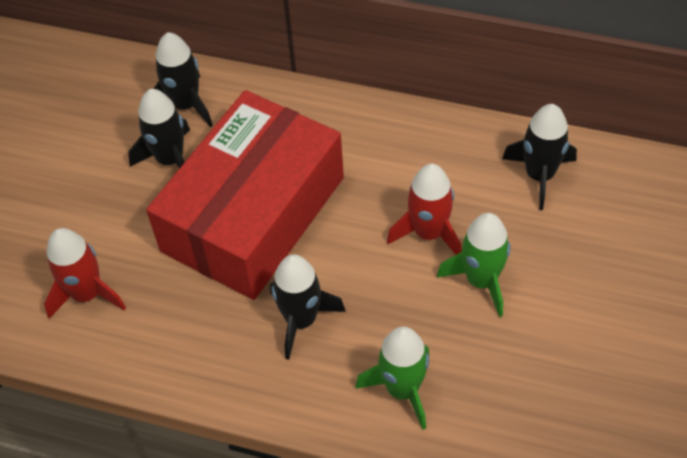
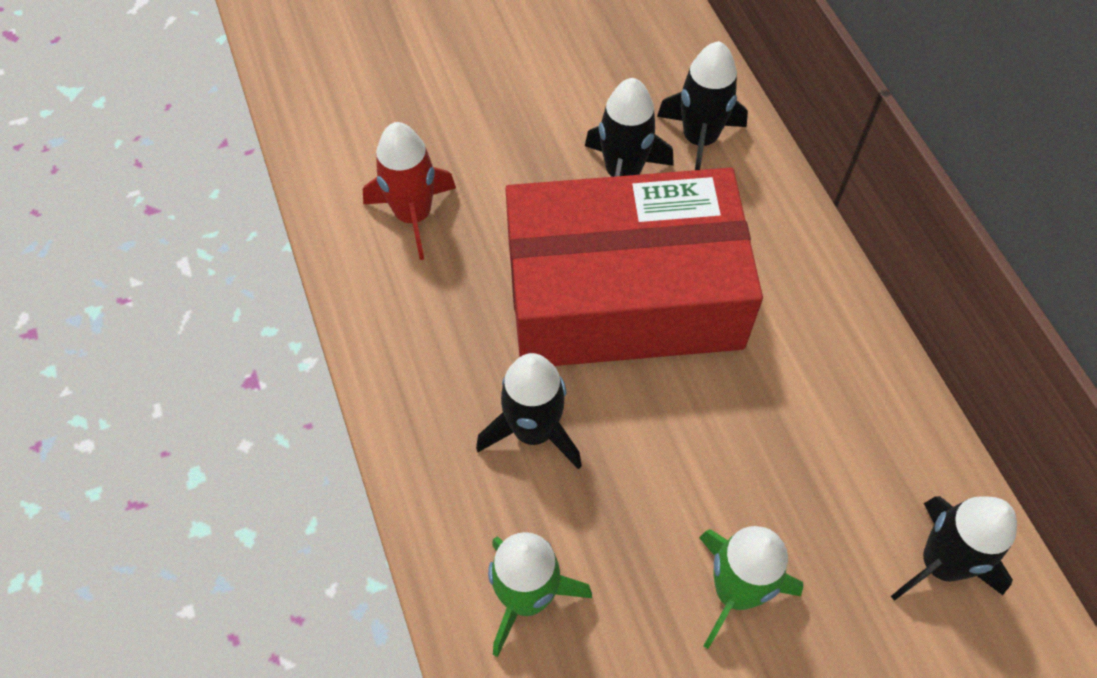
camera: 50 degrees right, 5 degrees up
(428, 233) = (750, 488): red rocket -> none

